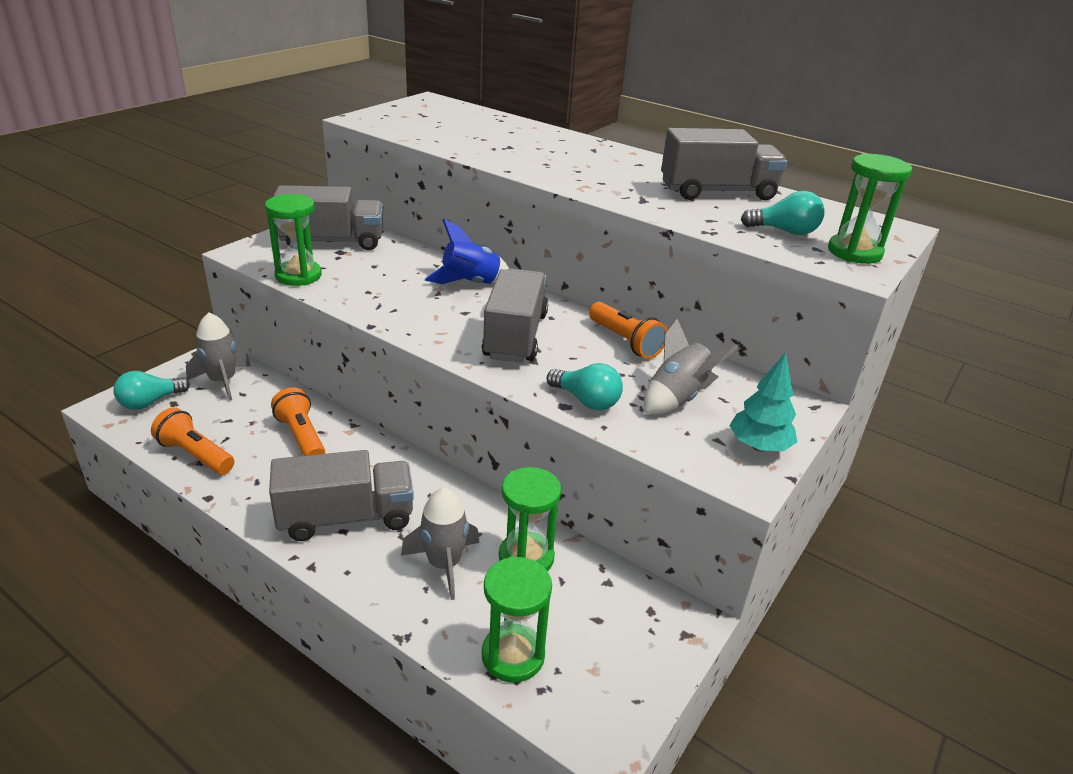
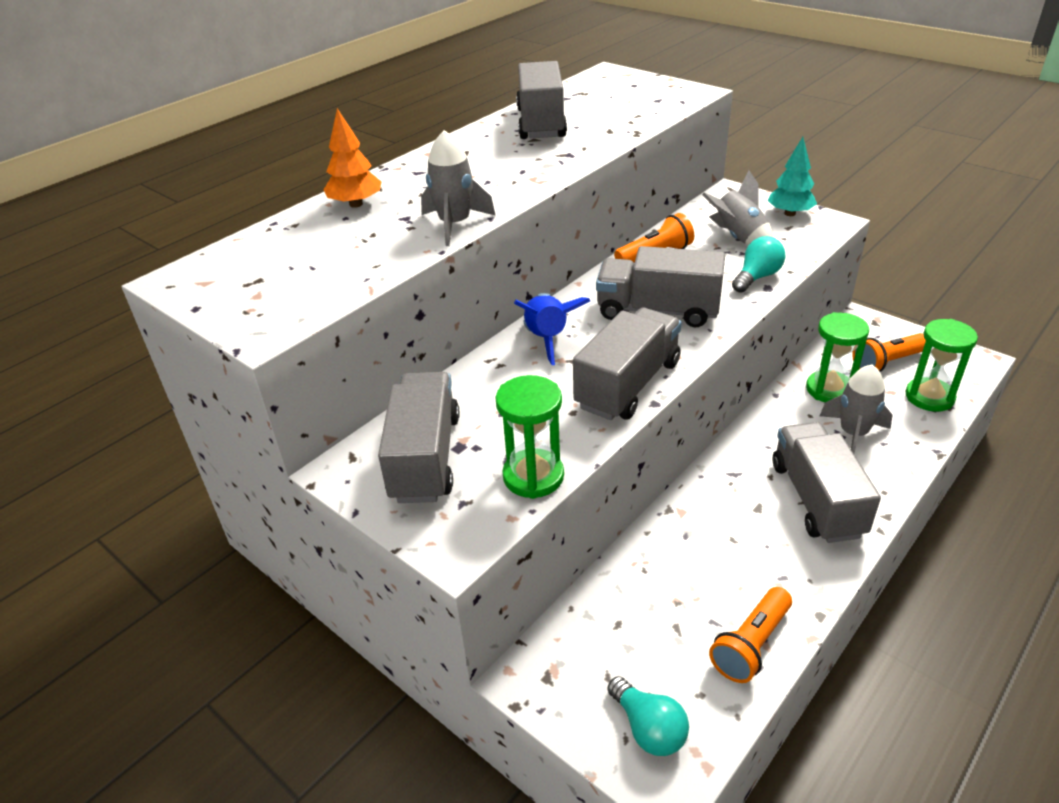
camera: 80 degrees left, 5 degrees up
(222, 381) = (591, 652): grey rocket -> grey rocket (455, 224)
(301, 437) = (699, 550): orange flashlight -> orange flashlight (887, 362)
(398, 315) = (628, 385): none -> grey truck
(533, 133) = (356, 204): none -> orange tree
(784, 231) = (627, 107): turquoise light bulb -> none
(854, 252) = (661, 89): green hourglass -> none

